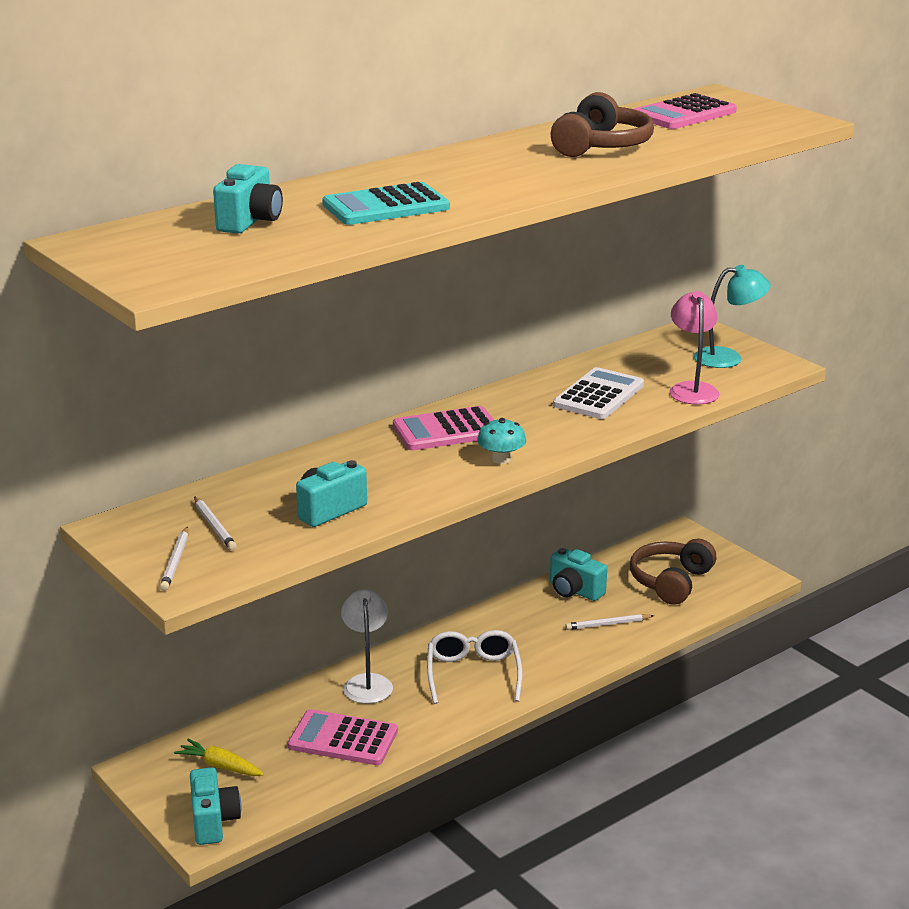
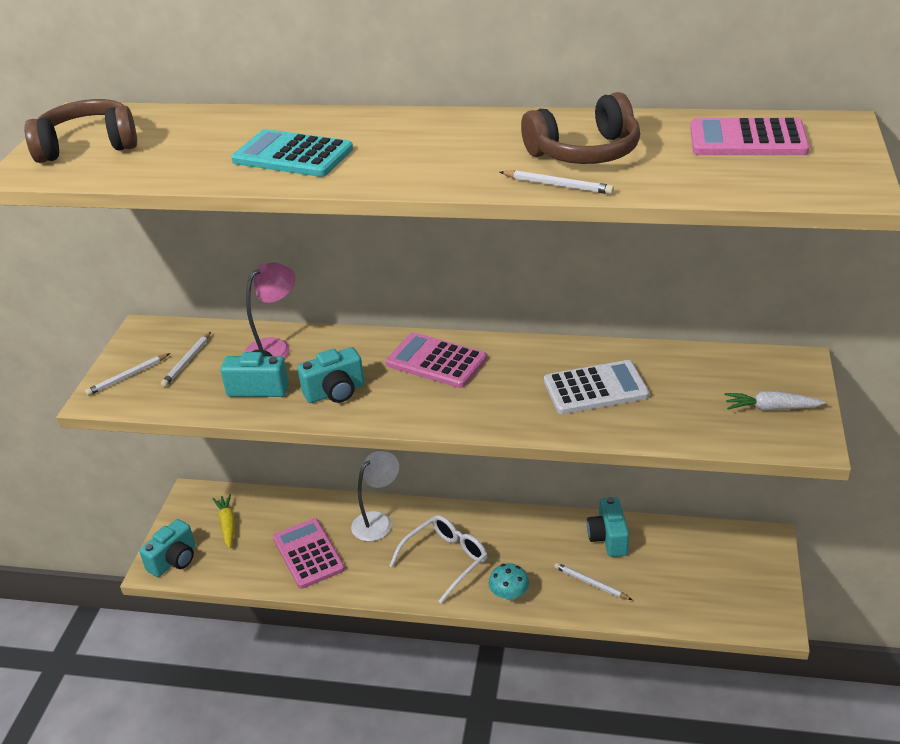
camera: 50 degrees right, 10 degrees up
(250, 222) = (190, 135): turquoise camera -> turquoise camera (335, 392)
(501, 459) = (426, 409): turquoise mushroom -> turquoise mushroom (509, 594)
(631, 165) = (558, 185): none -> white pencil
(671, 582) = (693, 578): brown headphones -> brown headphones (88, 146)
(692, 389) = (681, 424): pink lamp -> pink lamp (275, 347)
(728, 358) = (771, 408): turquoise lamp -> white carrot

